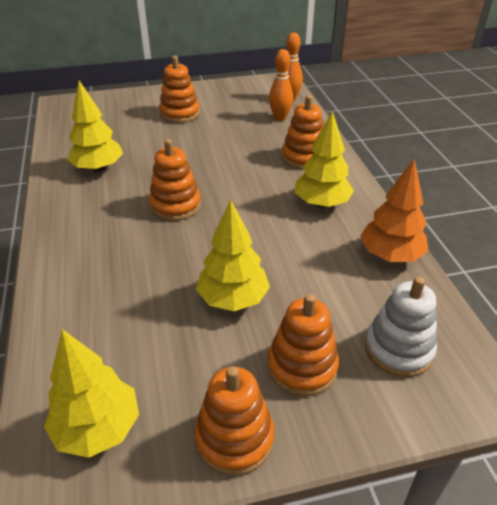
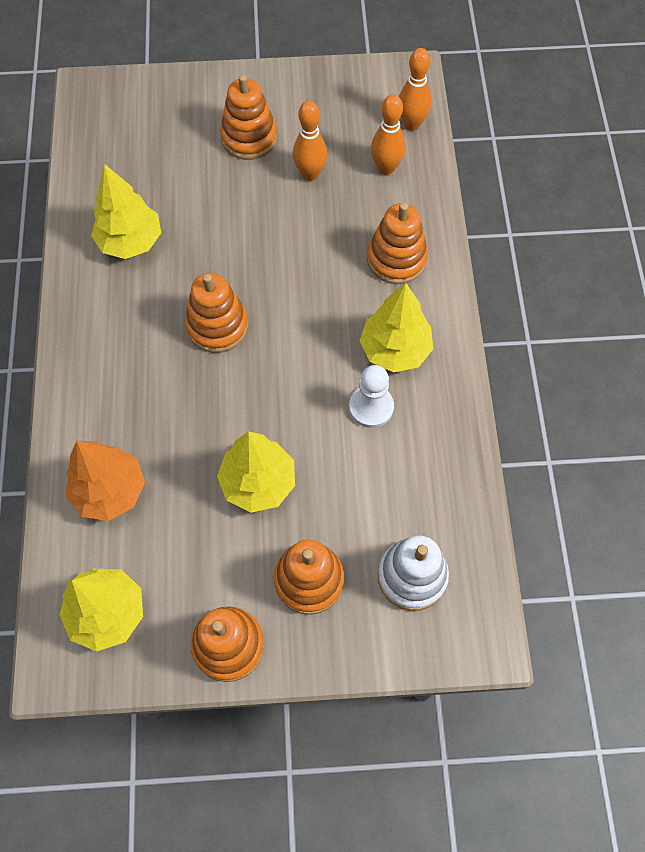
camera: 10 degrees right, 25 degrees up
(227, 125) = (310, 174): none -> orange bowling pin
(315, 238) = (371, 407): none -> white pawn
(390, 255) = (449, 448): orange tree -> orange tree (110, 491)

